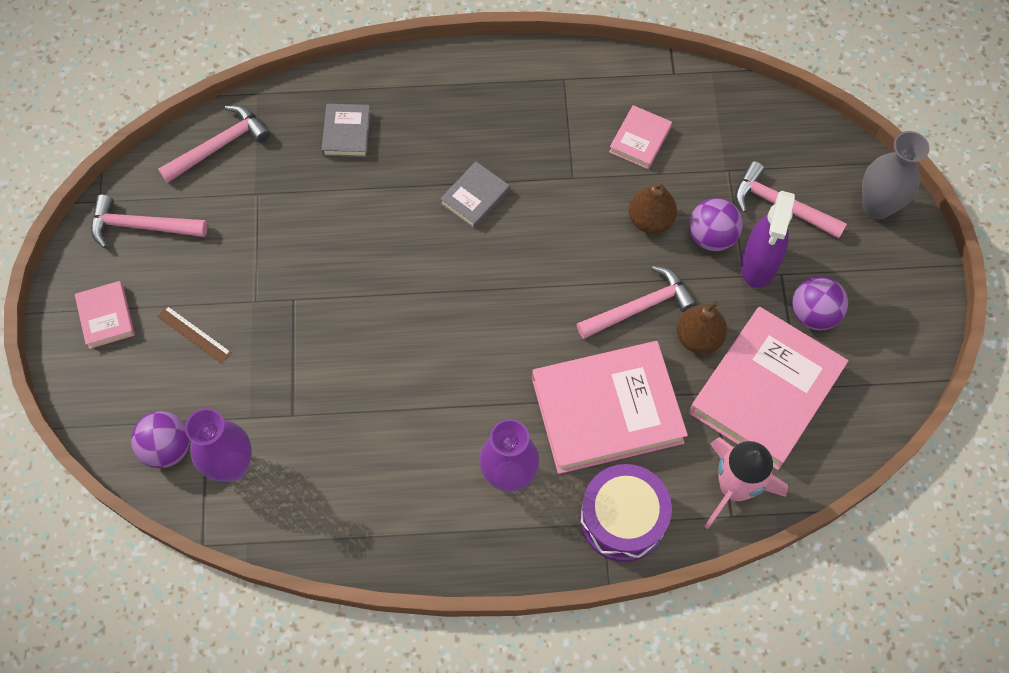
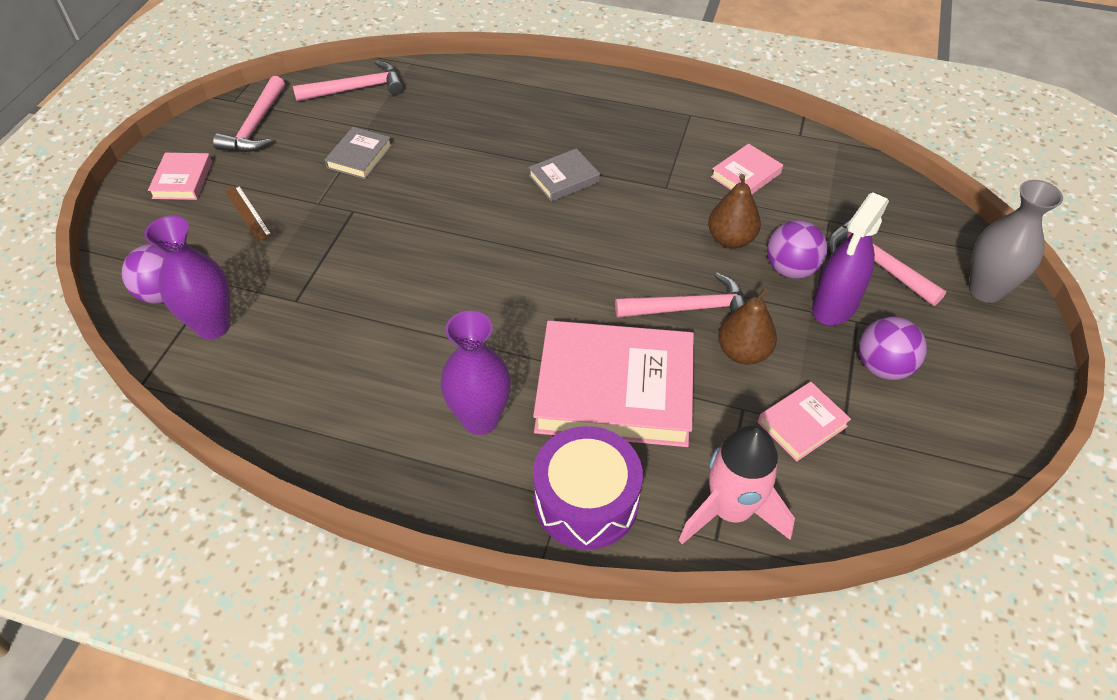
camera: 20 degrees right, 15 degrees down
(142, 226) = (256, 126): pink hammer -> pink hammer turned 105 degrees counterclockwise
(346, 133) = (471, 106): grey book -> grey book (359, 156)
(765, 391) = (802, 424): pink book -> pink book, size x0.46

